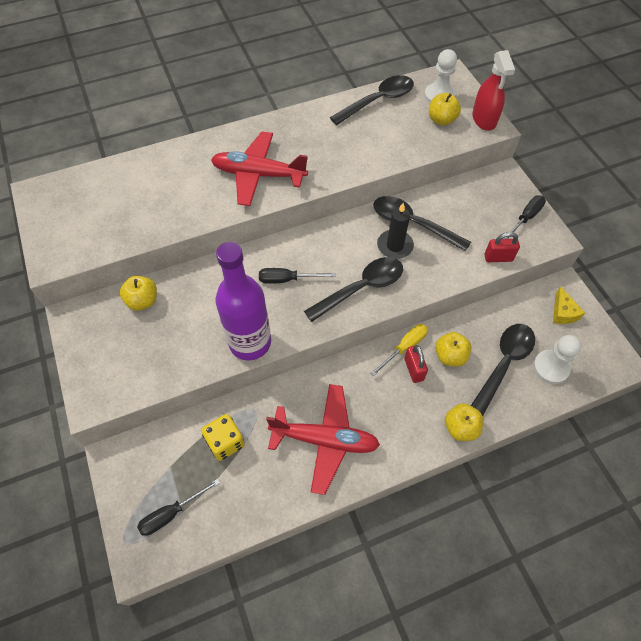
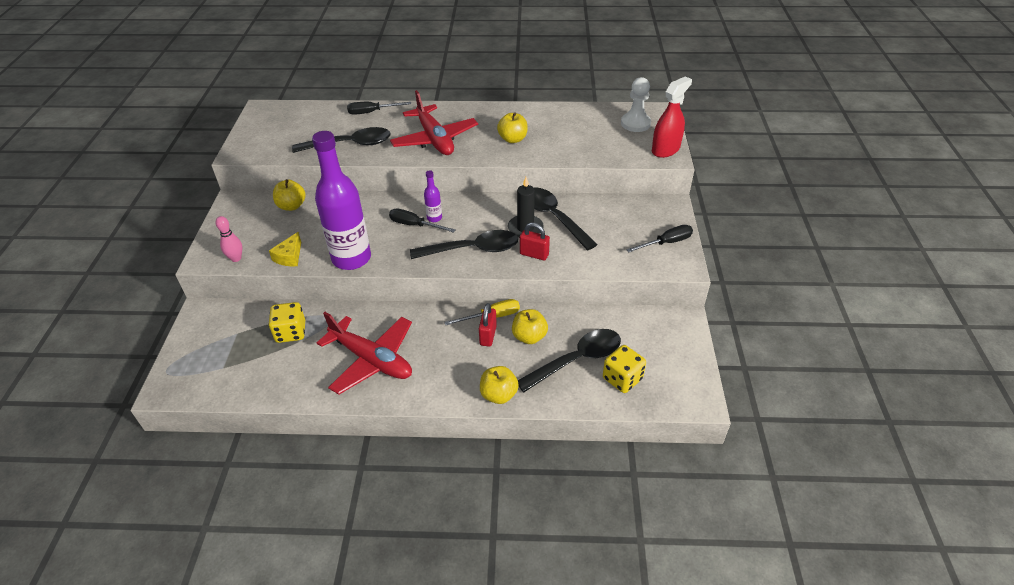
camera: 25 degrees right, 15 degrees down
(126, 389) = (236, 258): none -> pink bowling pin
(171, 513) = (214, 365): black screwdriver -> black screwdriver (372, 112)
(258, 175) = (434, 139): red plane -> red plane turned 150 degrees counterclockwise
(301, 264) = (434, 218): none -> purple bottle
(378, 101) = (576, 114): black spoon -> black spoon (350, 144)
(441, 120) = (624, 140): yellow apple -> yellow apple (512, 139)
(484, 119) = (665, 149): red spray bottle -> red spray bottle turned 150 degrees counterclockwise
(498, 258) = (616, 264): red padlock -> red padlock (534, 254)
(550, 367) = (622, 379): white pawn -> yellow dice
(563, 312) = (667, 339): yellow cheese -> yellow cheese (289, 257)

